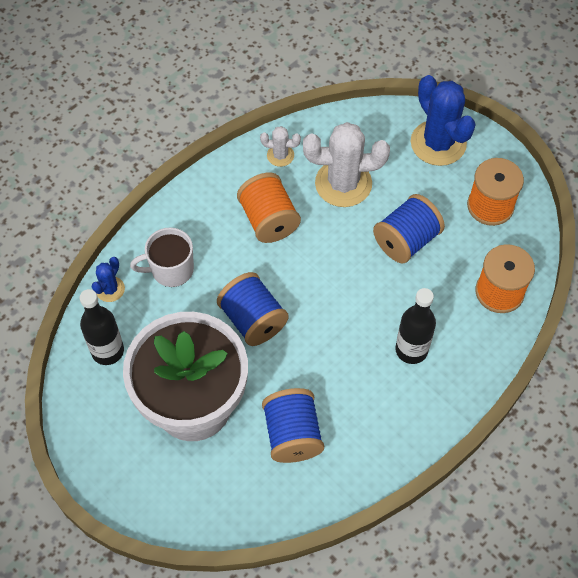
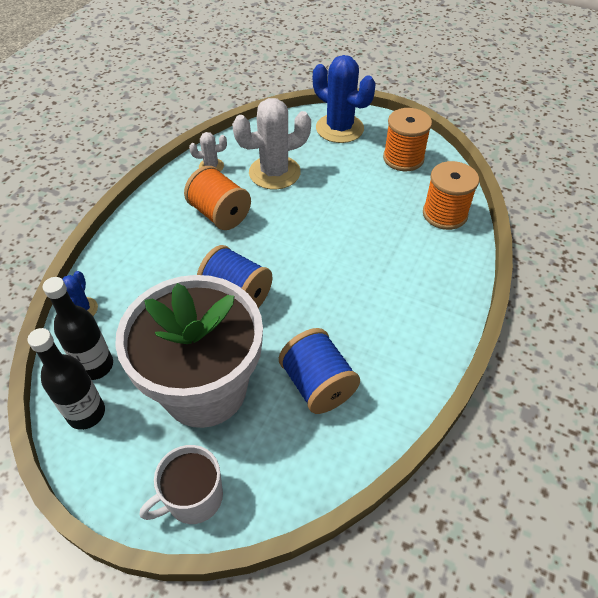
camera: 20 degrees left, 10 degrees down
(171, 269) = (140, 276): white mug -> white mug (193, 498)
(406, 240) = (347, 198): blue spool -> none
(411, 350) = (394, 278): black bottle -> black bottle (86, 413)

